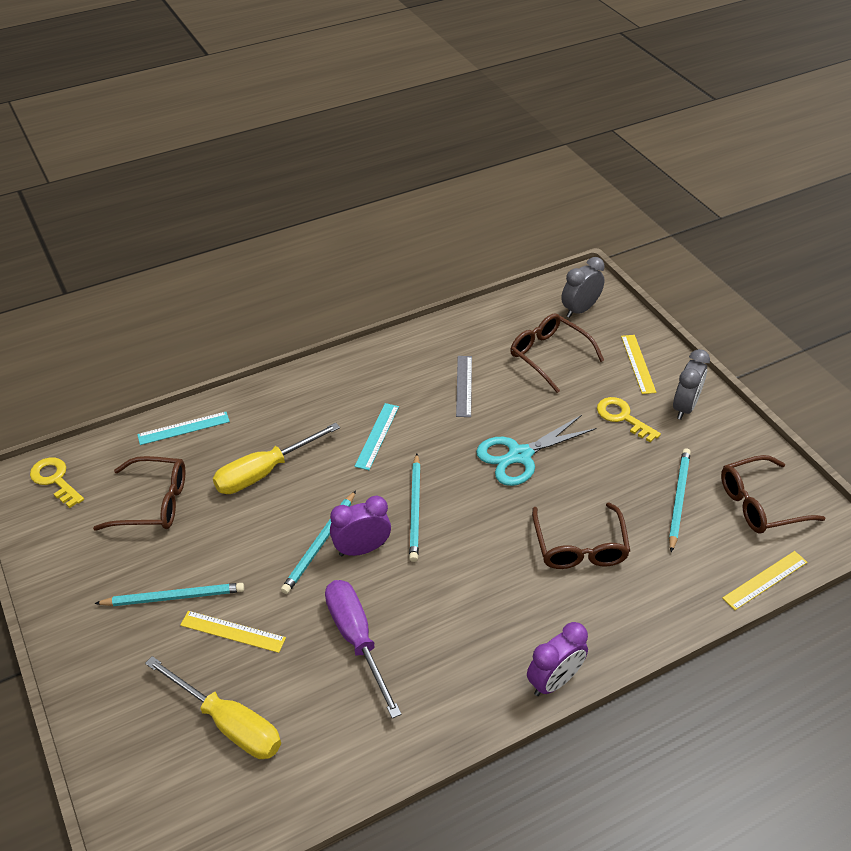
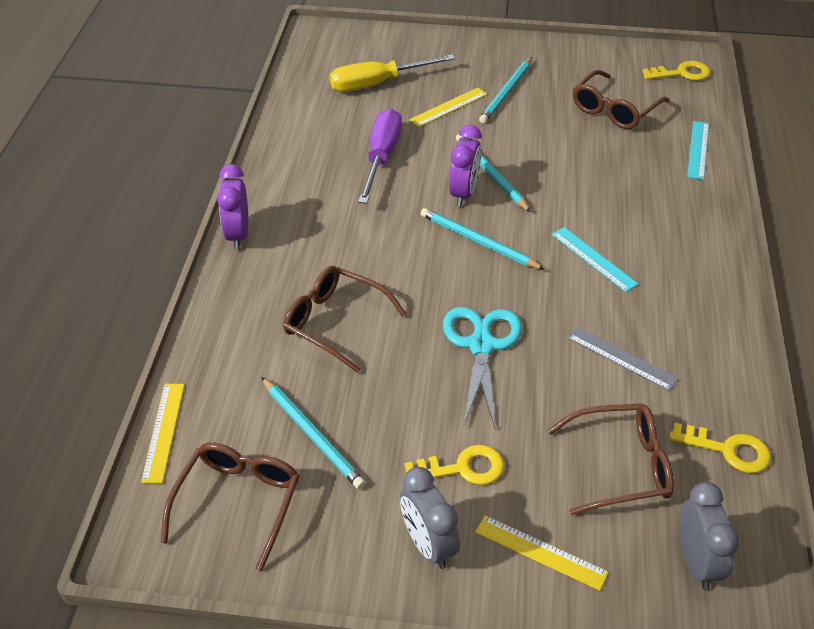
camera: 125 degrees right, 0 degrees up
(264, 472) = (602, 174): yellow screwdriver -> none
(357, 639) = (381, 157): purple screwdriver -> purple screwdriver turned 90 degrees counterclockwise
(493, 321) = (728, 450): none -> yellow key

